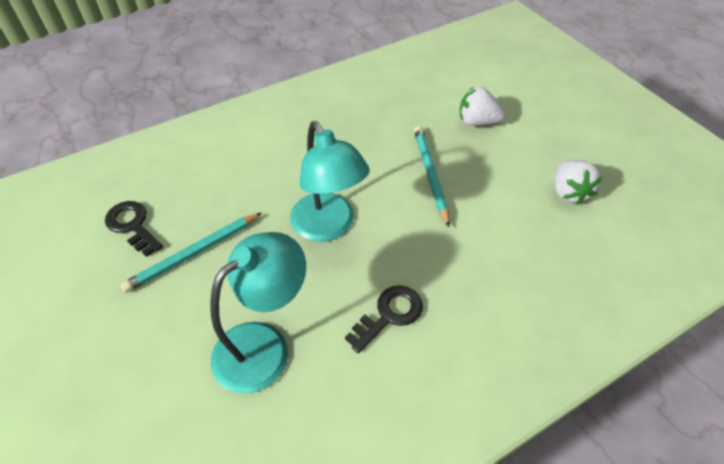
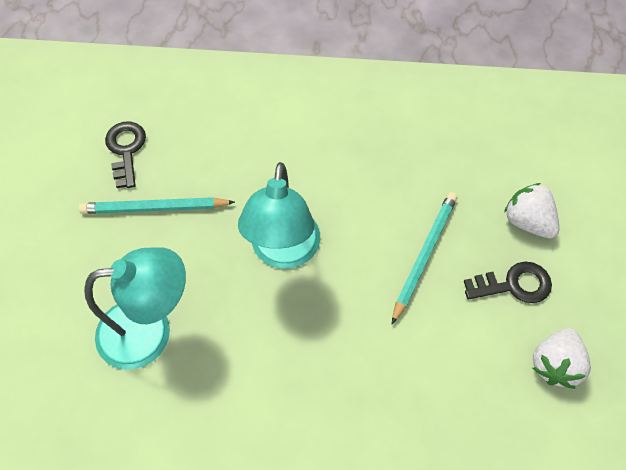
camera: 35 degrees right, 10 degrees up
(389, 315) = (269, 374): black key -> black key (514, 284)

